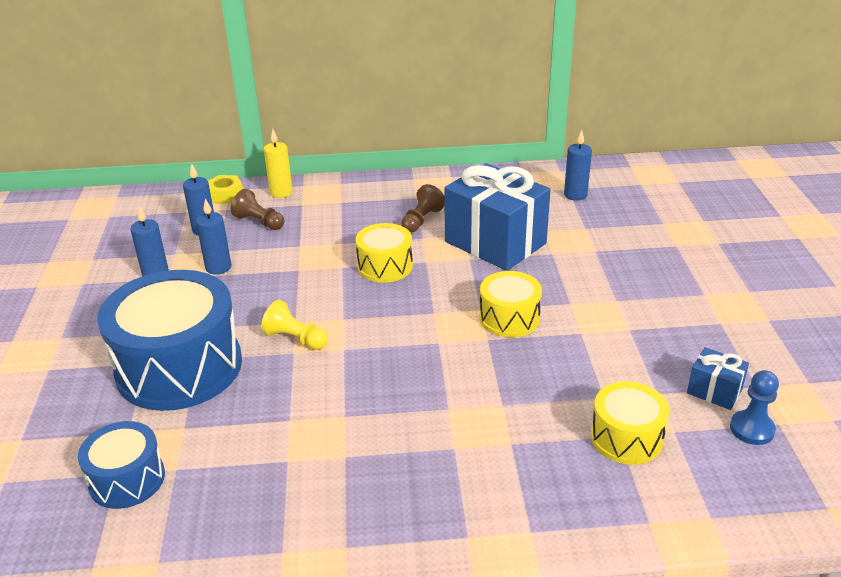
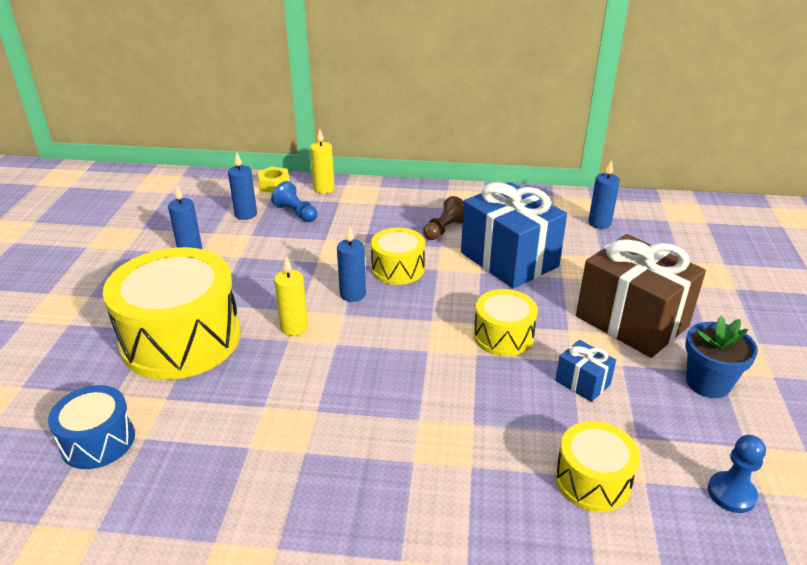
camera: 10 degrees right, 0 degrees up
(179, 367) = (181, 339): blue drum -> yellow drum
(218, 267) = (246, 250): blue candle -> blue candle (352, 294)
(259, 222) = (296, 213): brown pawn -> blue pawn
(295, 339) = (294, 327): yellow pawn -> yellow candle
(628, 287) = (631, 321): none -> brown gift
(711, 334) = (708, 383): none -> blue flower pot
(714, 391) = (698, 444): blue gift -> blue gift (582, 382)

